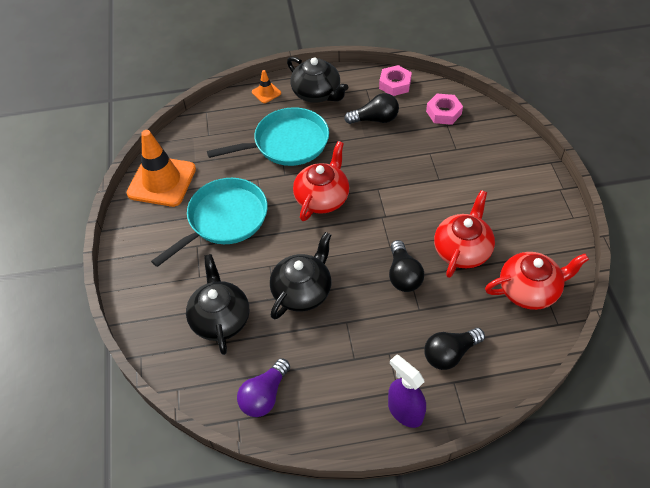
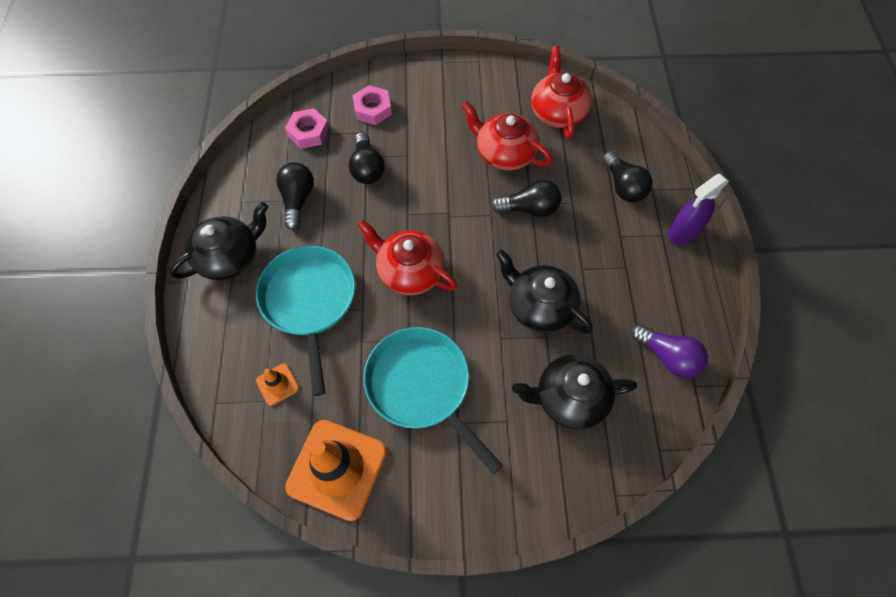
camera: 85 degrees left, 10 degrees up
(266, 92) = (205, 319): orange traffic cone -> orange traffic cone (277, 384)
(395, 84) = (244, 171): pink nut -> pink nut (372, 109)
(417, 155) = (367, 168): none -> black light bulb

